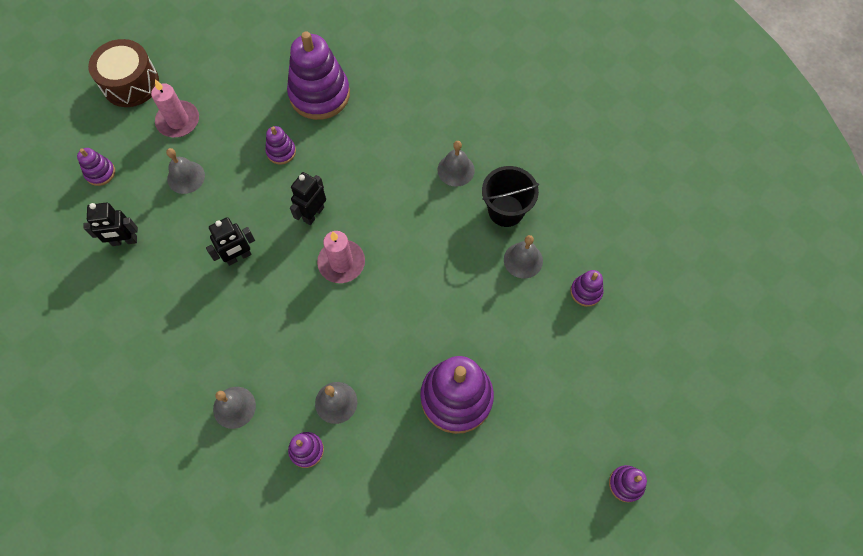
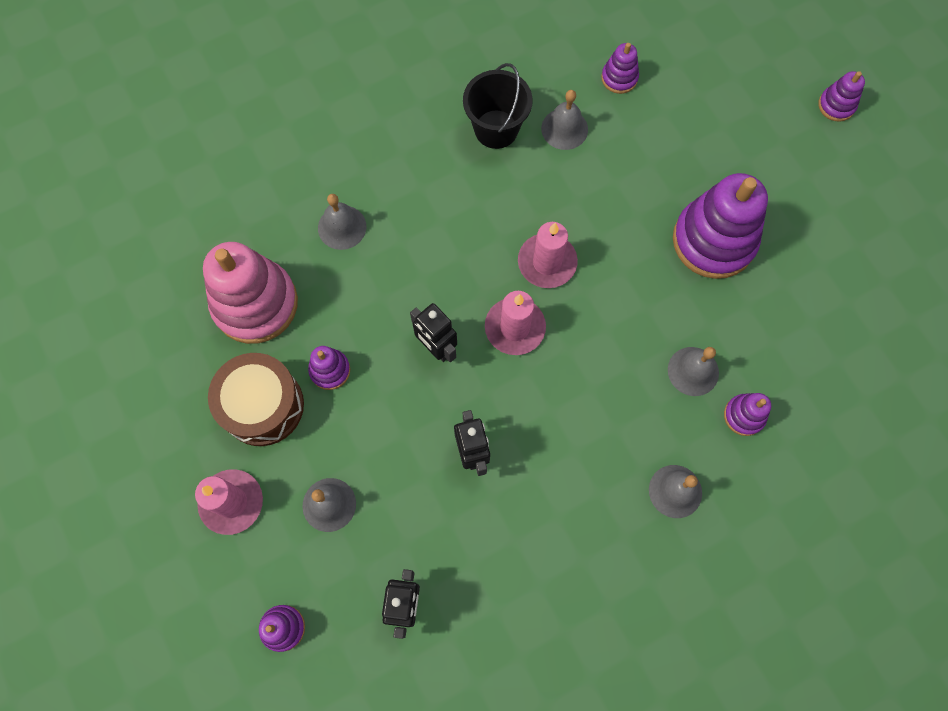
camera: 75 degrees left, 5 degrees up
(130, 83) = (139, 564): brown drum -> brown drum (263, 405)
(319, 94) = (255, 304): purple stacking toy -> pink stacking toy
(401, 273) = (547, 262): none -> pink candle
(456, 170) = (424, 168): grey bell -> grey bell (342, 227)

